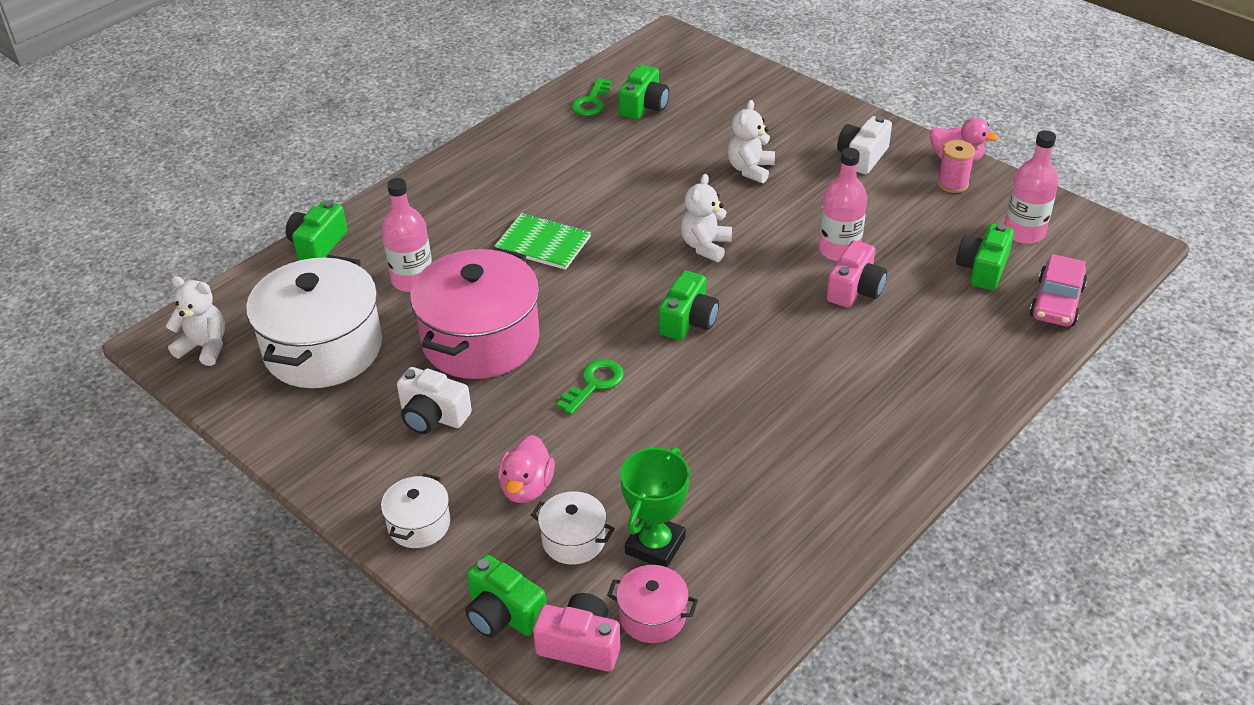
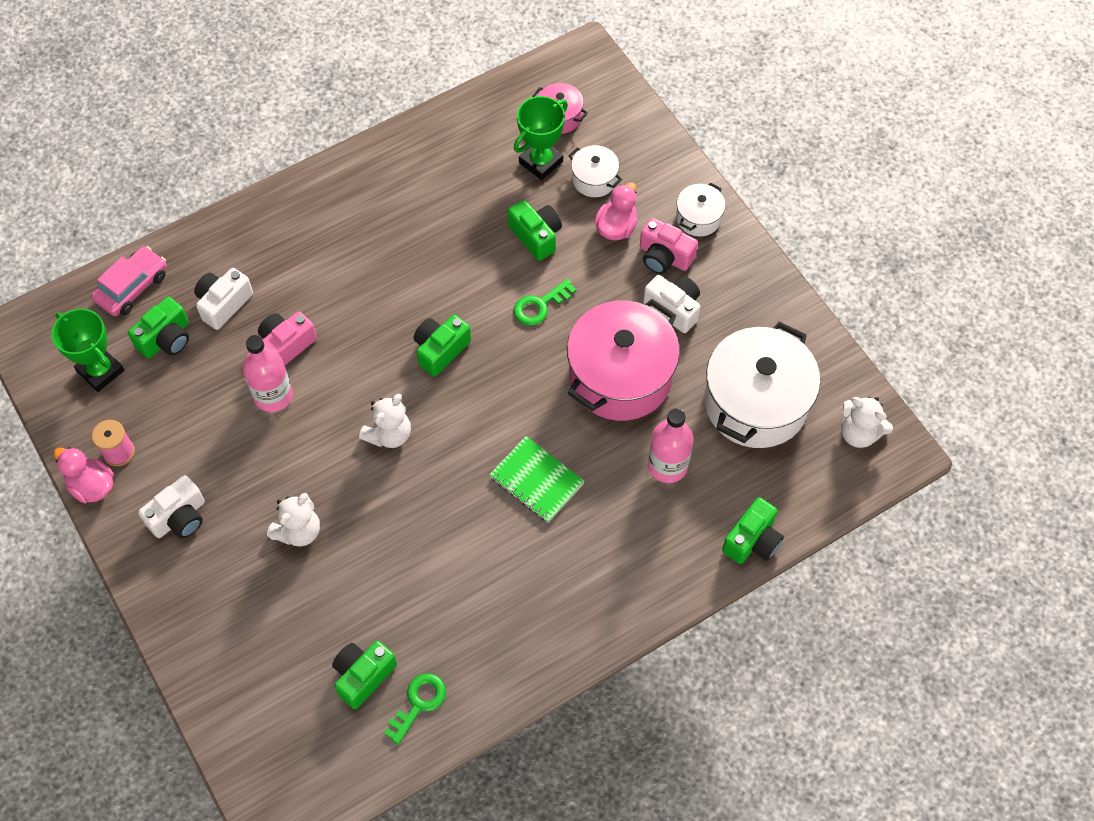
camera: 165 degrees left, 20 degrees up
(503, 614) = (653, 141): green camera -> green camera (536, 236)
(580, 645) = (610, 110): pink camera -> pink camera (664, 257)
(947, 309) = (223, 304): none -> white camera
(1024, 232) = (100, 371): pink bottle -> green trophy

